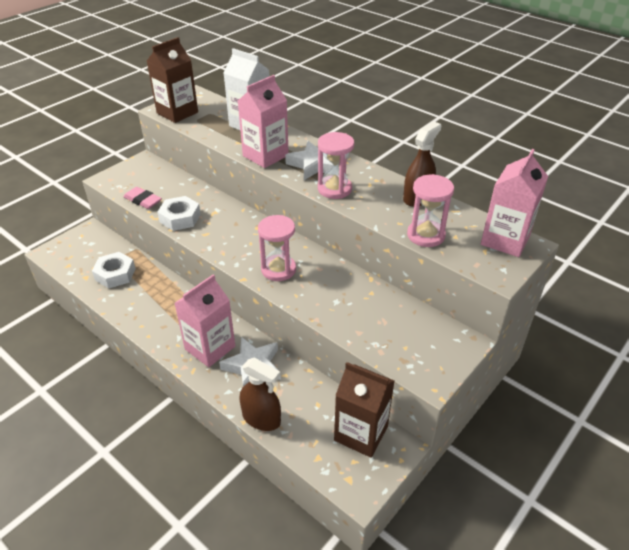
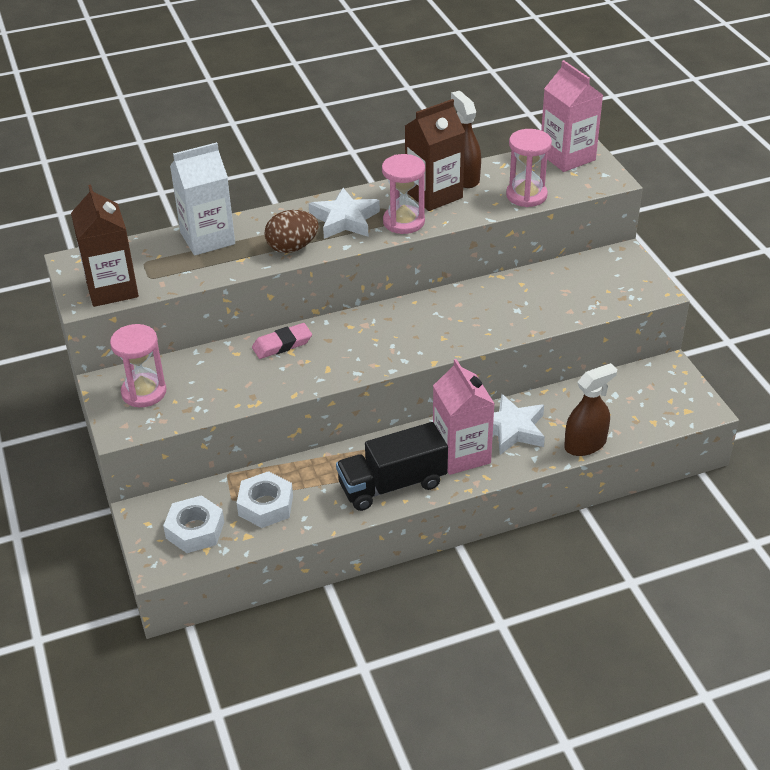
camera: 60 degrees left, 0 degrees up
(143, 200) = (208, 405): pink eraser -> pink eraser (282, 344)
(160, 323) = (392, 484): none -> black truck
(180, 218) = (277, 381): white nut -> white nut (195, 530)
(265, 156) = (292, 247): pink carton -> brown egg
(278, 269) = (438, 332): pink hourglass -> pink hourglass (144, 392)
(361, 433) = (642, 384): brown carton -> brown carton (434, 195)

